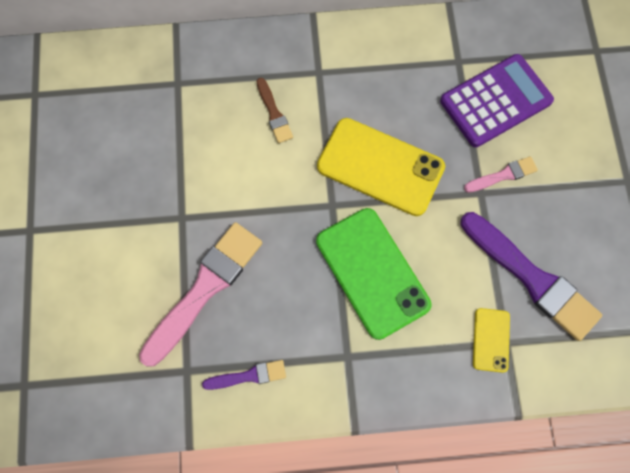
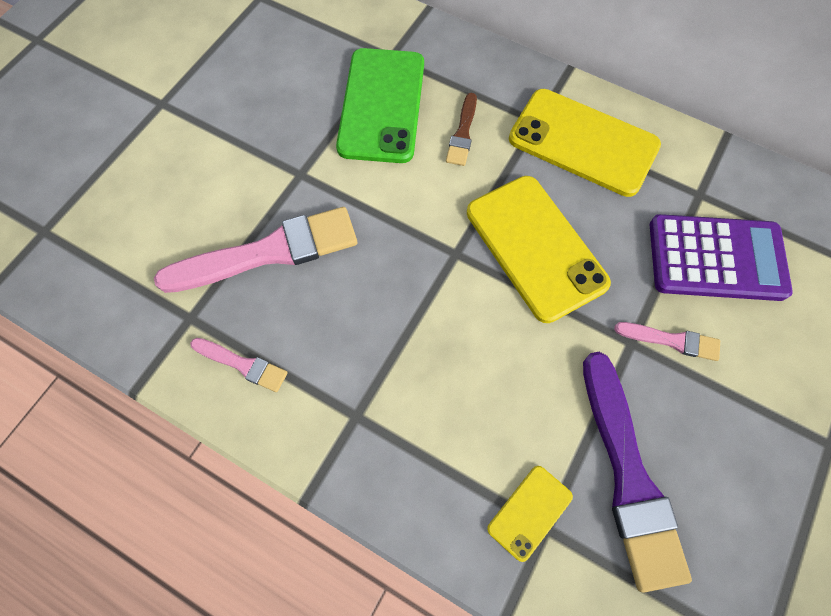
camera: 35 degrees right, 5 degrees down
(248, 376) = (243, 364): purple brush -> pink brush
(360, 69) = (583, 142): none -> yellow phone
(372, 272) = (448, 347): green phone -> green phone (382, 105)

